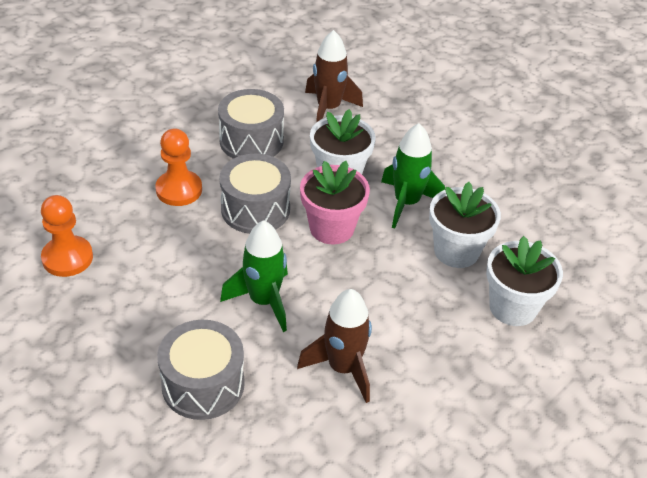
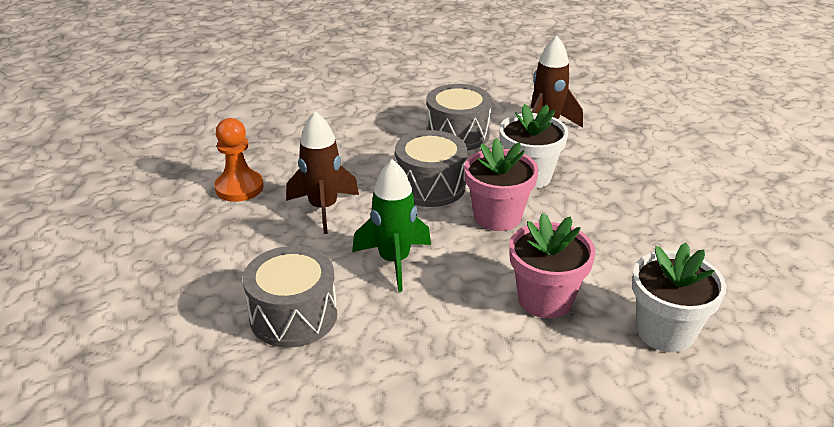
camera: 25 degrees right, 10 degrees down
(179, 190) = (368, 158): orange pawn -> none
(343, 368) = (441, 339): brown rocket -> brown rocket (323, 208)
(406, 203) = (588, 212): green rocket -> none
(409, 304) = (545, 299): none -> pink flower pot
(456, 251) = (623, 265): white flower pot -> none

